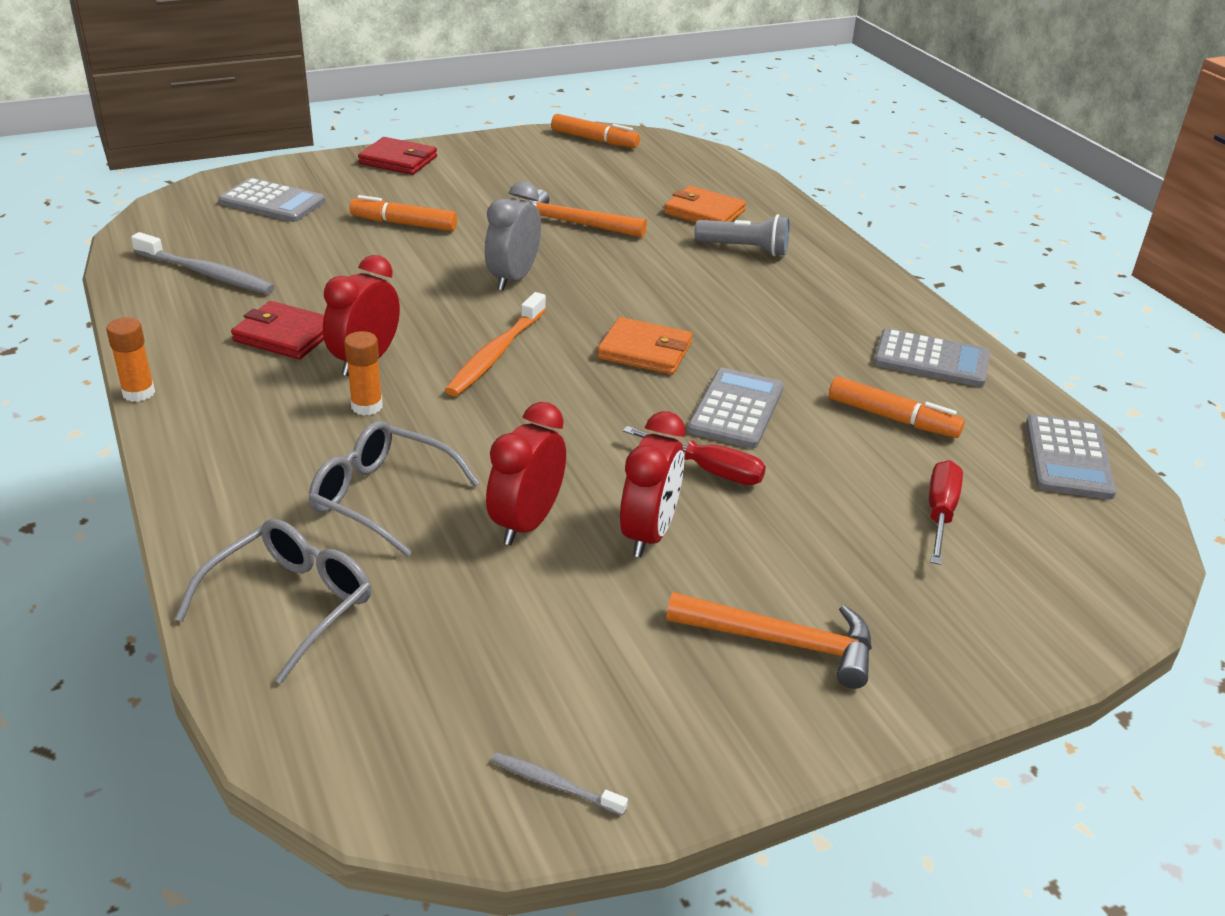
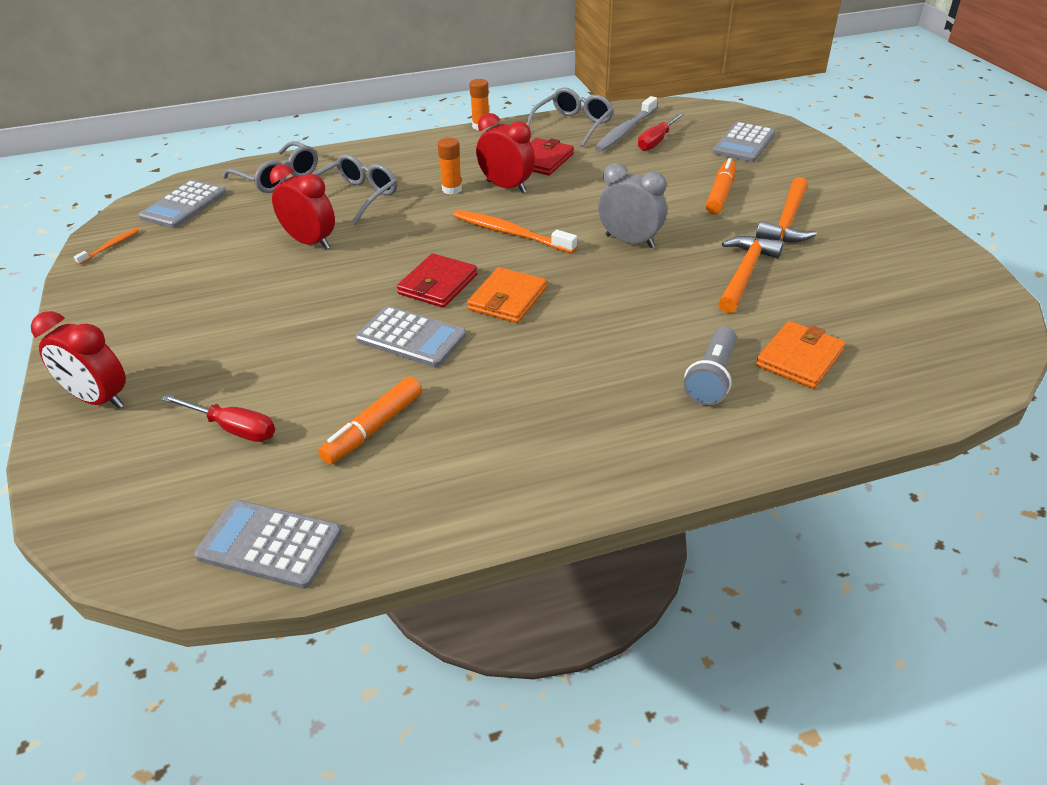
camera: 100 degrees right, 5 degrees up
(169, 312) = (573, 125): none -> grey glasses
(398, 160) = (851, 188): red wallet -> red wallet (438, 284)
(555, 785) = (110, 246): grey toothbrush -> orange toothbrush
(594, 140) = (972, 295): orange marker -> none
(649, 534) = (278, 285): red clock -> red clock (99, 399)
(708, 470) = (336, 316): red screwdriver -> red screwdriver (656, 141)
(783, 642) = (151, 327): orange hammer -> orange hammer (787, 221)
(931, 360) = (469, 480): grey calculator -> grey calculator (184, 205)

